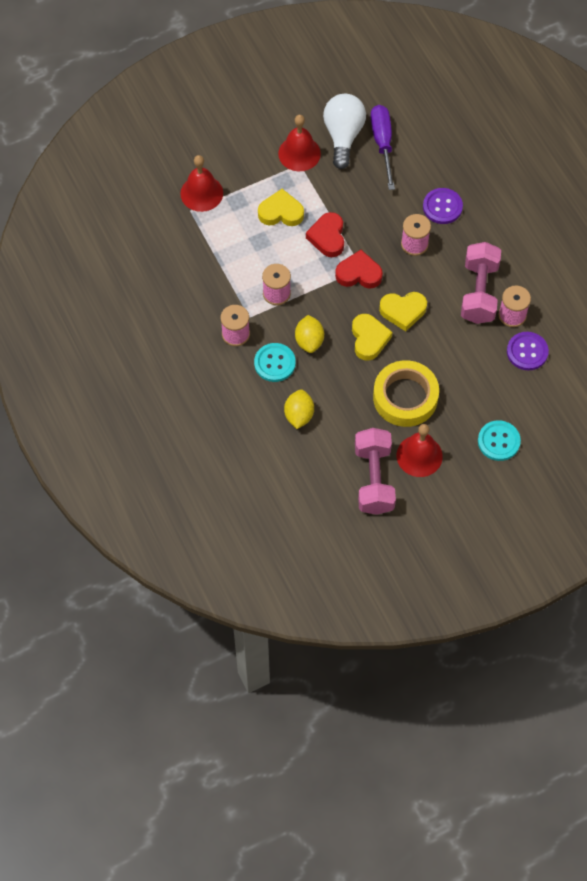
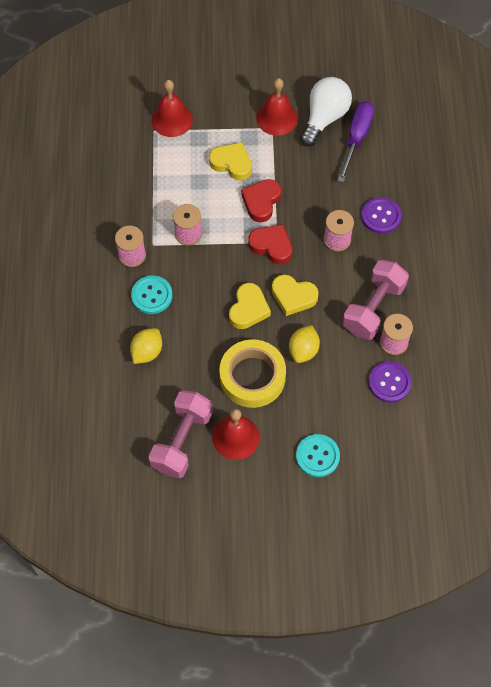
camera: 25 degrees right, 0 degrees up
(309, 341) = (193, 288): yellow lemon -> yellow lemon (303, 350)

